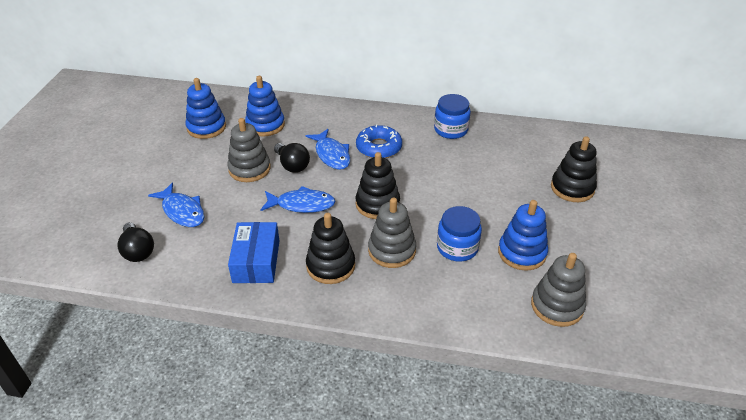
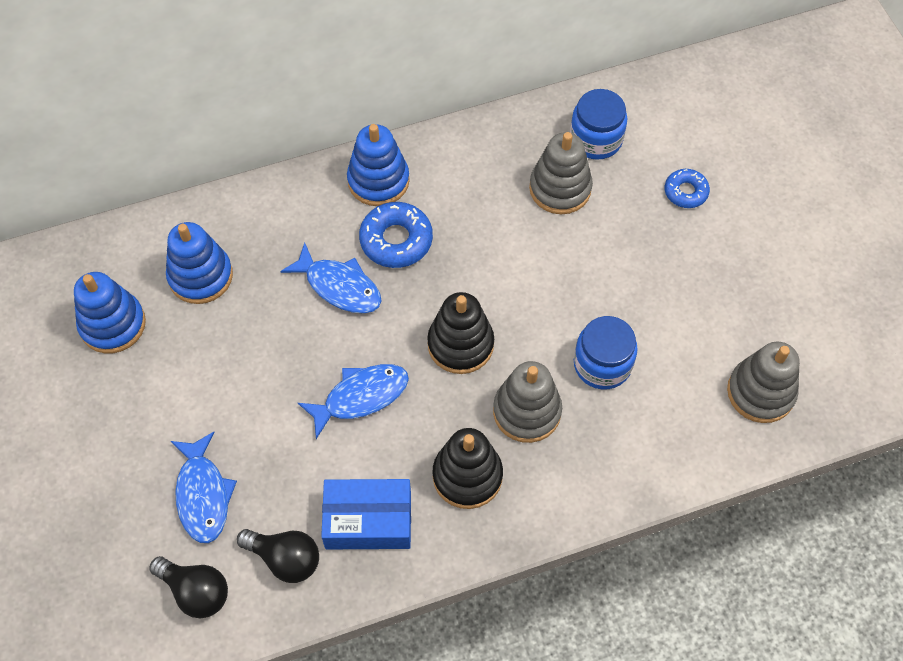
camera: 30 degrees left, 20 degrees up
(182, 211) = (203, 495): blue fish -> blue fish turned 60 degrees clockwise
(249, 169) = (241, 371): grey stacking toy -> grey stacking toy (560, 188)
(256, 261) = (368, 520): blue box -> blue box turned 60 degrees counterclockwise
(292, 165) = (297, 334): black light bulb -> black light bulb (285, 559)
(451, 130) = (474, 157): blue jar -> blue jar (596, 139)
(522, 253) = (681, 332): blue stacking toy -> blue stacking toy (378, 181)
(572, 188) = (685, 192): black stacking toy -> blue donut

